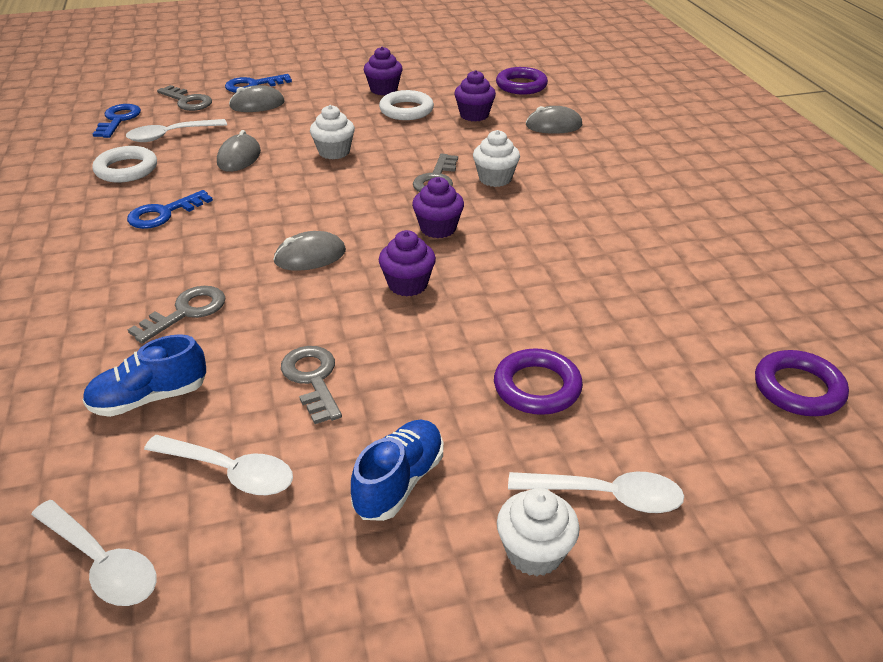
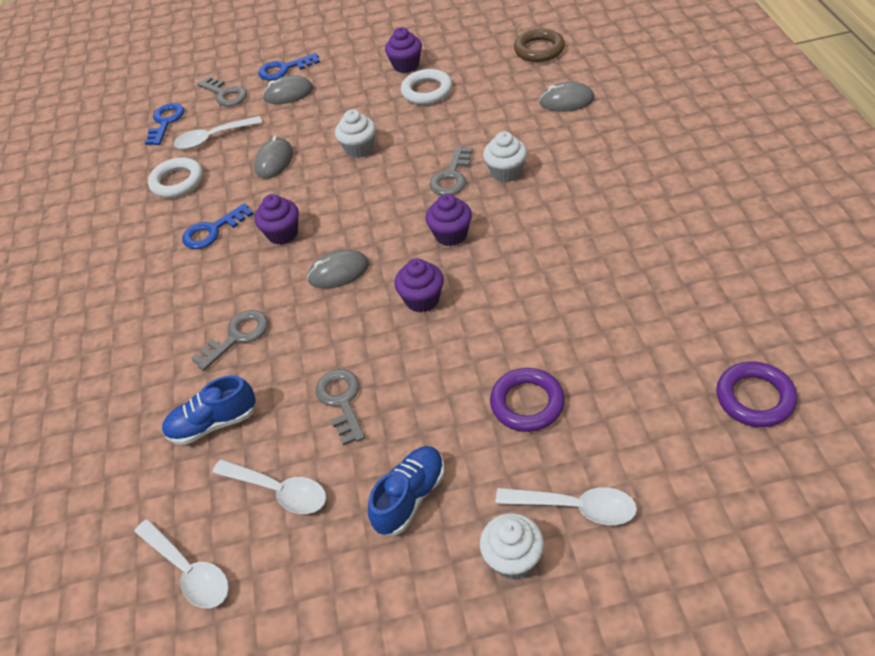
camera: 10 degrees right, 10 degrees up
(474, 115) = (491, 93): purple cupcake -> purple cupcake (282, 234)
(521, 85) = (539, 49): purple ring -> brown ring

